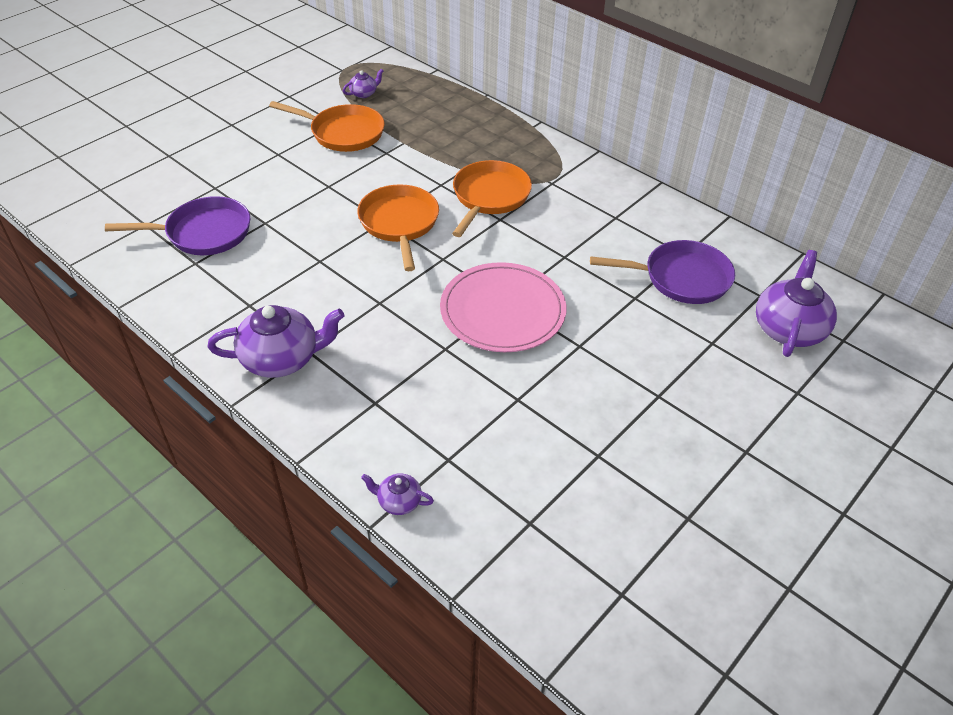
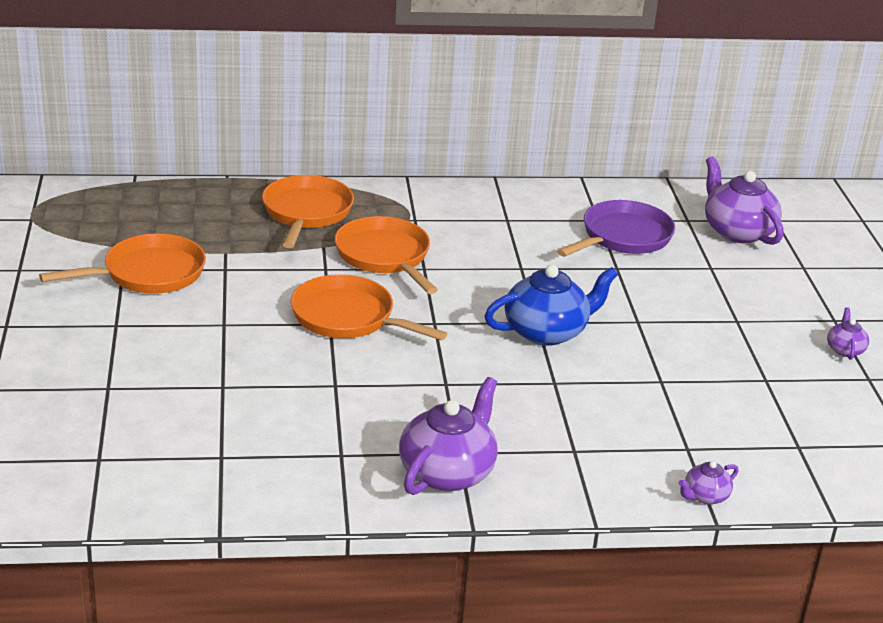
camera: 50 degrees left, 15 degrees down
(203, 233) = (177, 430): purple pan -> none
(364, 93) = (100, 229): purple teapot -> purple teapot (845, 349)
(491, 142) = (306, 213): none -> orange pan
(502, 311) = (546, 331): pink plate -> blue teapot

